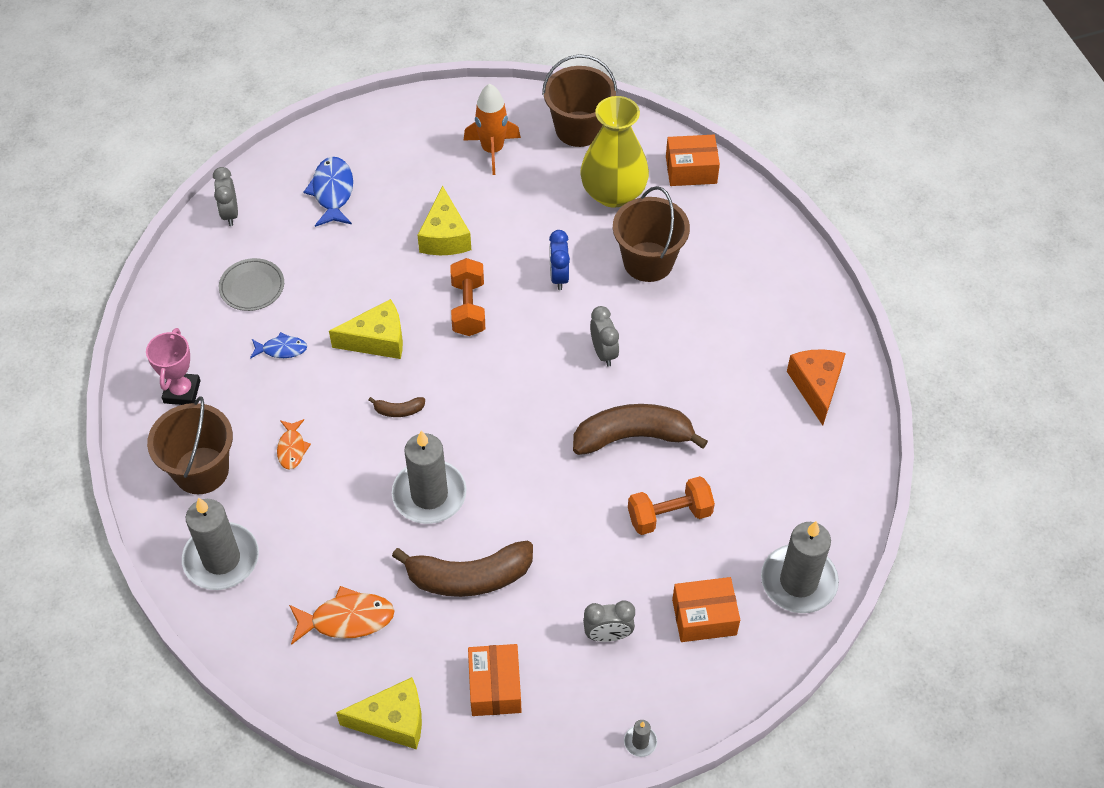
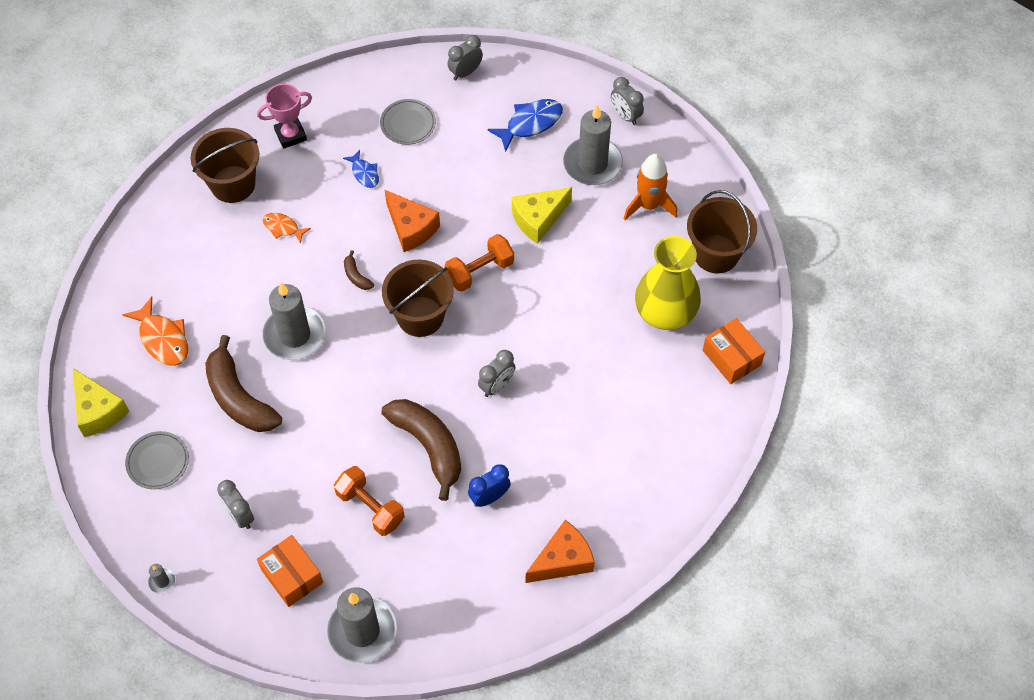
camera: 60 degrees right, 5 degrees up
(221, 559) = (169, 237): grey candle -> grey candle (592, 164)
(292, 448) = (283, 228): orange fish -> orange fish turned 60 degrees clockwise
(377, 340) = (411, 228): yellow cheese -> orange cheese
(382, 120) = (625, 115): none -> grey clock
(495, 687) = (158, 461): orange box -> grey plate
(559, 277) = (551, 317): blue clock -> blue clock (489, 497)
(648, 262) = (610, 373): brown bucket -> brown bucket (420, 316)

